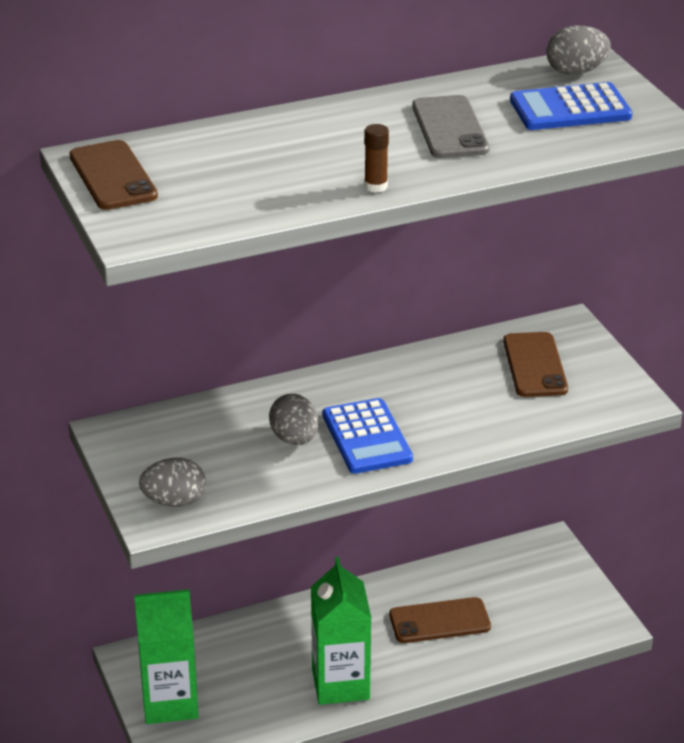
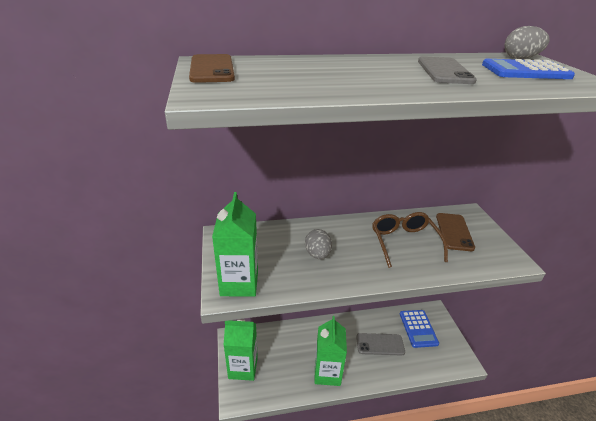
camera: 10 degrees right, 0 degrees up
(174, 502) = (239, 283): grey egg -> green carton
(367, 437) = (358, 260): blue calculator -> blue calculator (418, 328)
(375, 186) = (393, 91): brown glue stick -> none
(439, 621) = (380, 344): brown phone -> grey phone
(444, 397) = (404, 242): none -> brown glasses

